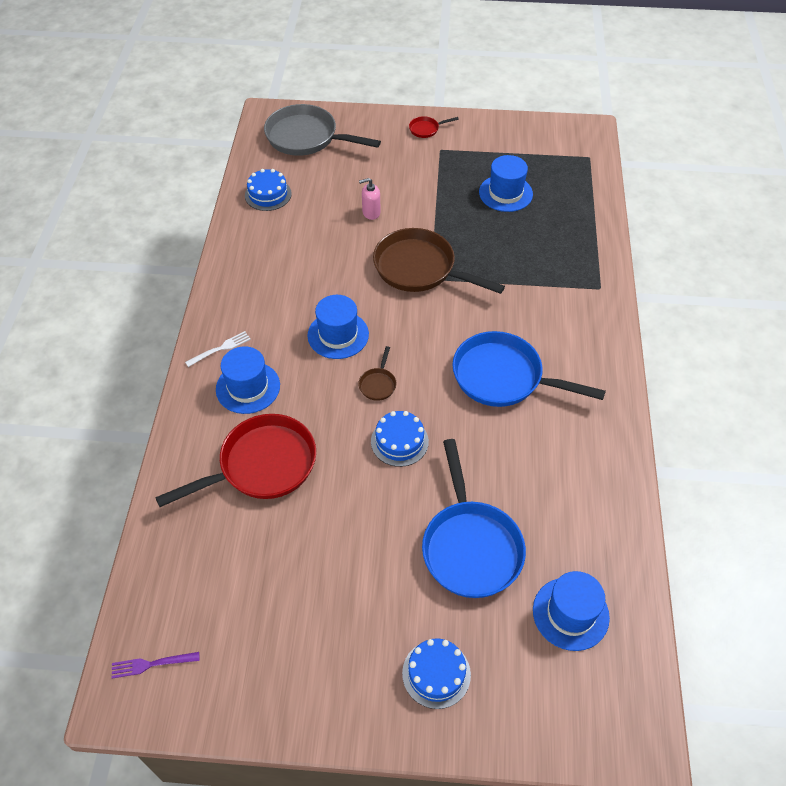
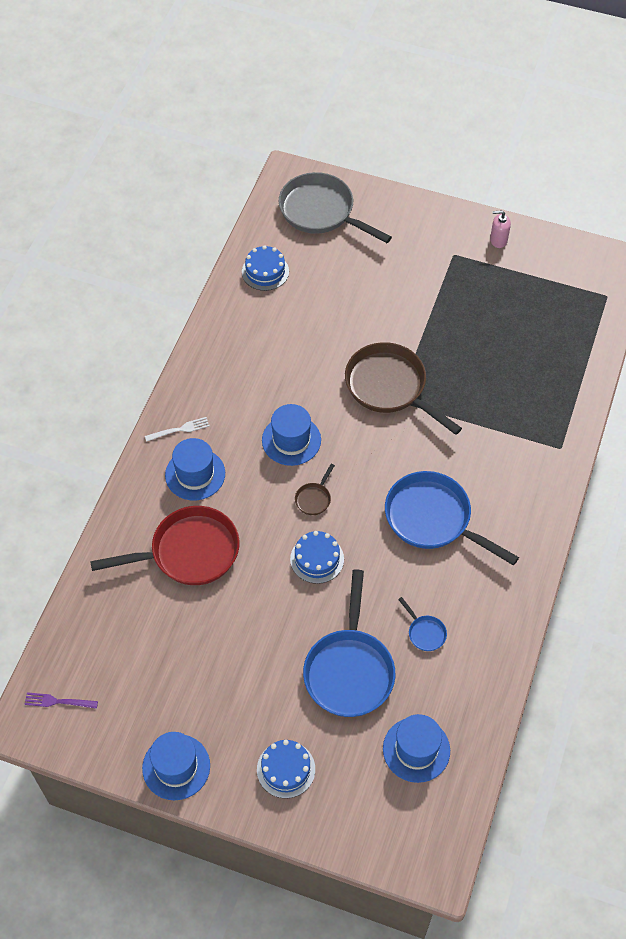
camera: 15 degrees right, 5 degrees up
(371, 212) = (361, 314): pink soap dispenser -> pink soap dispenser (498, 240)
(426, 129) = (446, 226): red pan -> none
(505, 193) = (504, 320): blue hat -> blue hat (176, 767)
(535, 488) = (425, 633): none -> blue pan

